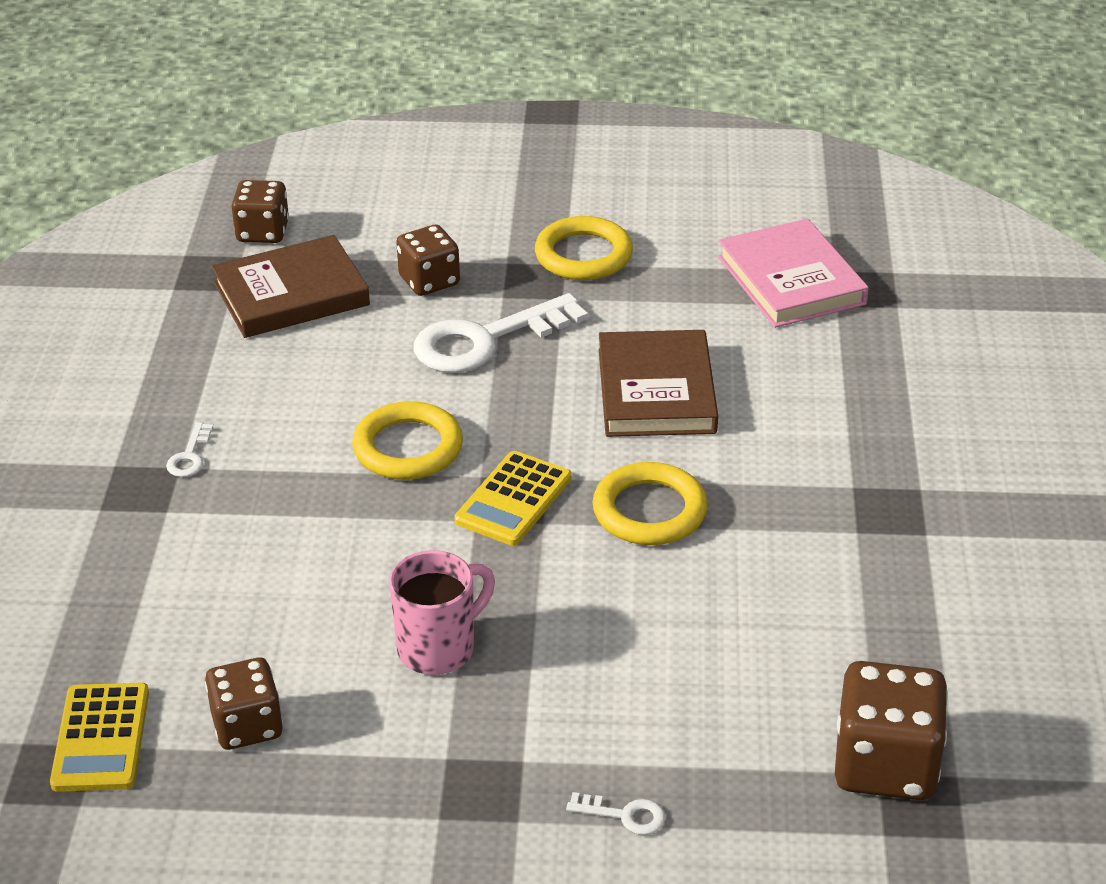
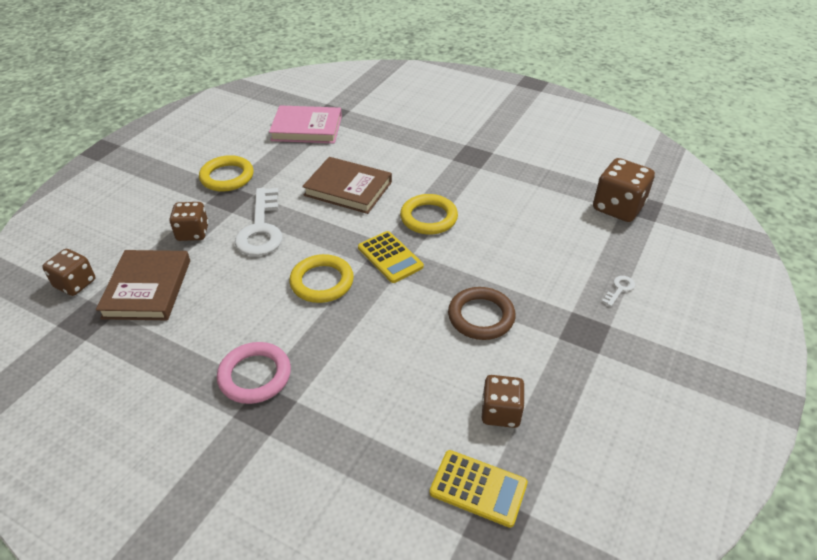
camera: 65 degrees left, 5 degrees up
(190, 456) = (255, 376): white key -> pink ring
(439, 648) = (481, 316): pink mug -> brown ring

